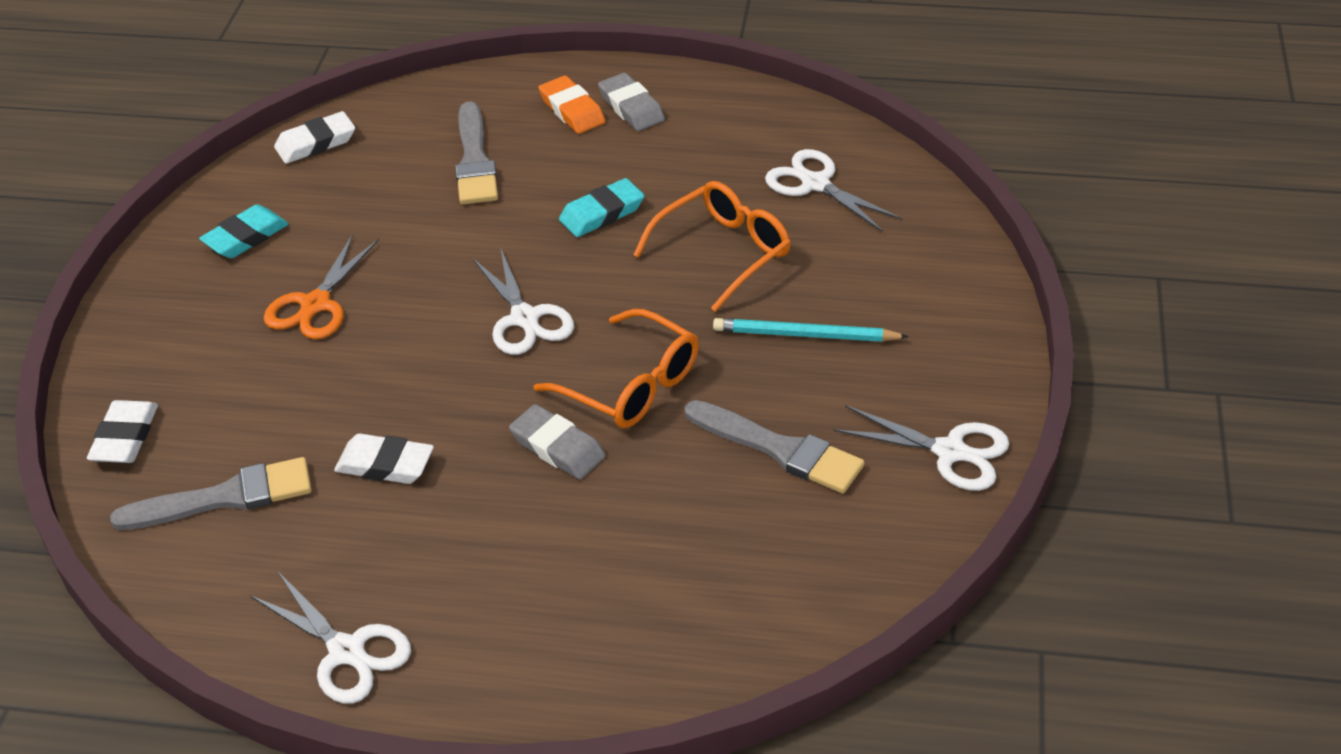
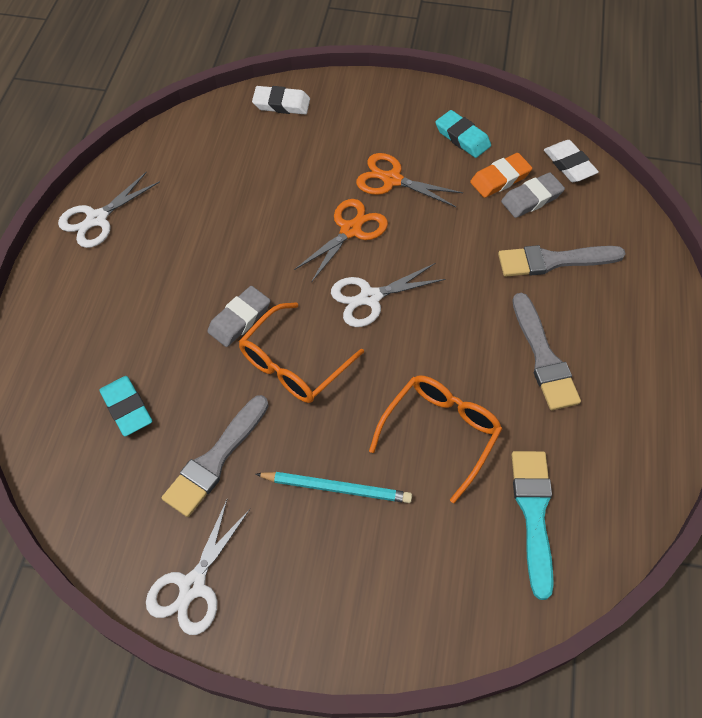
camera: 90 degrees right, 15 degrees up
(225, 497) = (225, 153): grey brush -> grey brush (543, 357)
(385, 464) = (239, 226): white eraser -> none
(405, 342) = (351, 230): none -> orange scissors
(572, 110) = (626, 325): orange eraser -> orange eraser (500, 179)
(602, 213) = (490, 346): turquoise eraser -> turquoise eraser (127, 408)
(631, 107) = (635, 369): grey eraser -> grey eraser (531, 198)
(723, 252) = (440, 433): orange glasses -> orange glasses turned 105 degrees counterclockwise
(805, 335) = (336, 488): turquoise pencil -> turquoise pencil turned 90 degrees clockwise
(815, 184) = (533, 513): white scissors -> turquoise brush

